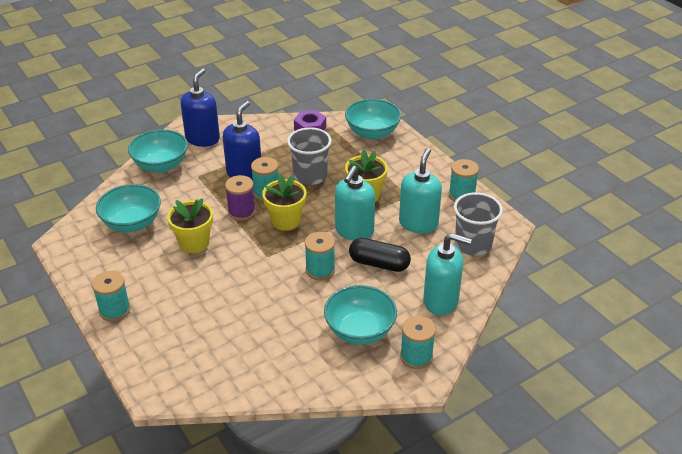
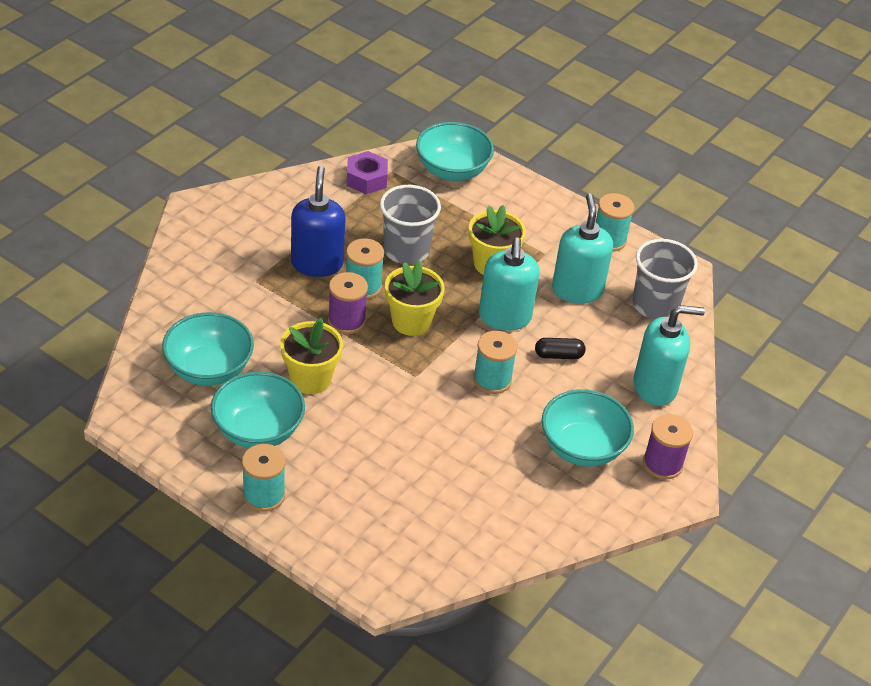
camera: 25 degrees left, 5 degrees up
(161, 165) = (194, 274): turquoise bowl -> turquoise bowl (258, 430)
(203, 139) = (228, 222): blue soap dispenser -> none
(379, 264) = (558, 355): black capsule -> black capsule, size x0.62
(416, 356) = (662, 464): turquoise spool -> purple spool

